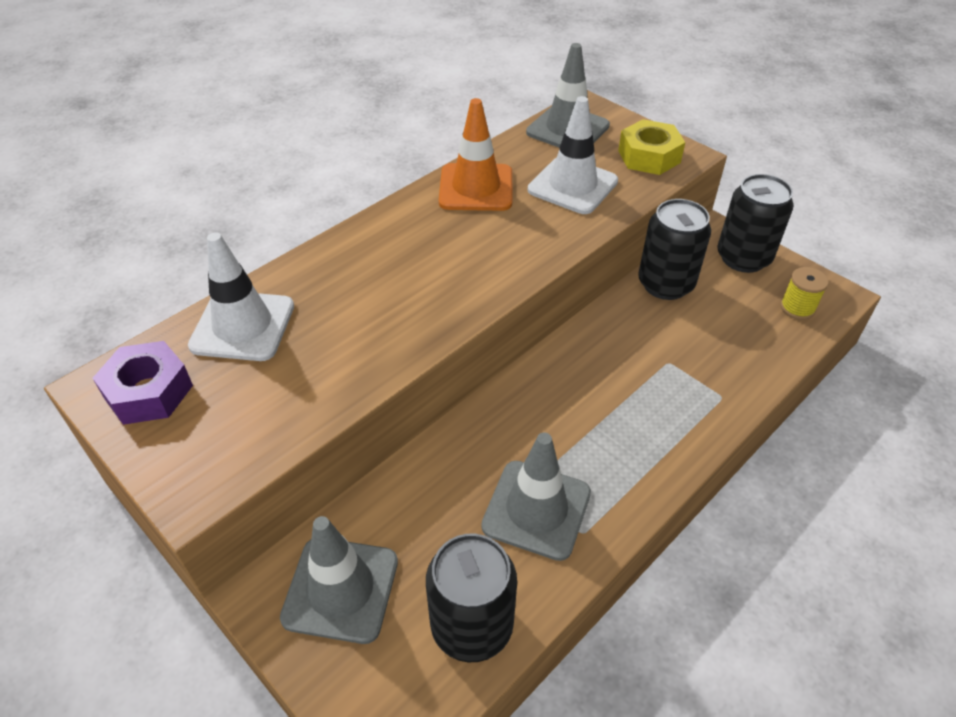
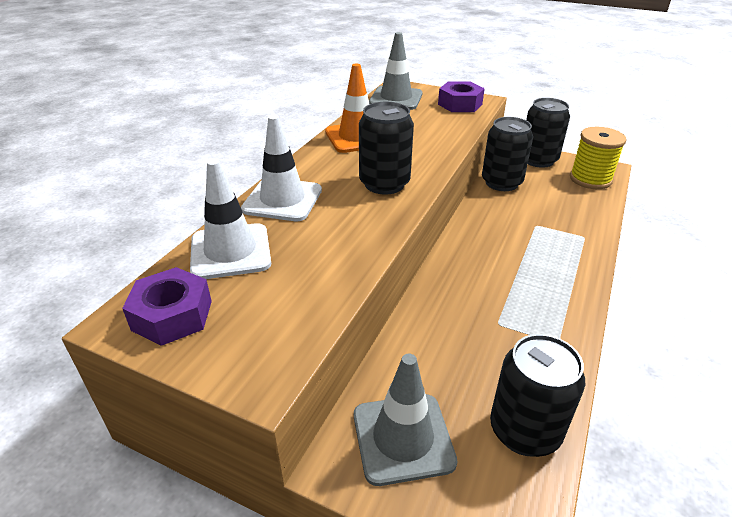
camera: 20 degrees left, 10 degrees down
(464, 271) = (384, 184): none -> black can
(536, 509) = (515, 336): grey traffic cone -> none
(572, 186) = (423, 126): white traffic cone -> white traffic cone (282, 200)
(649, 156) = (460, 104): yellow nut -> purple nut
(797, 308) = (590, 179): yellow spool -> yellow spool, size x1.72

